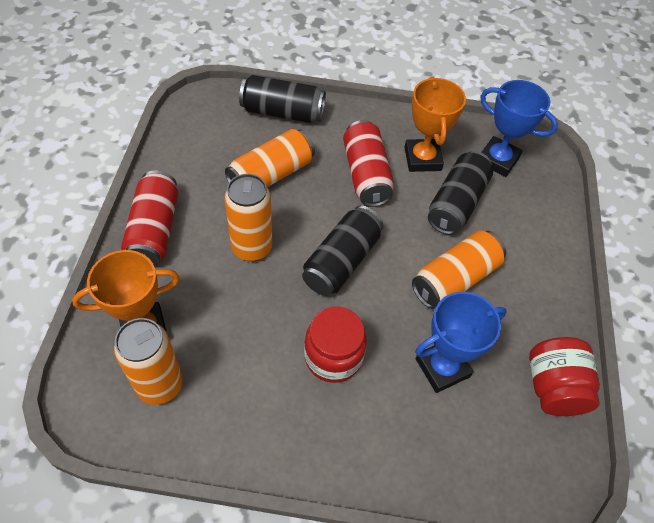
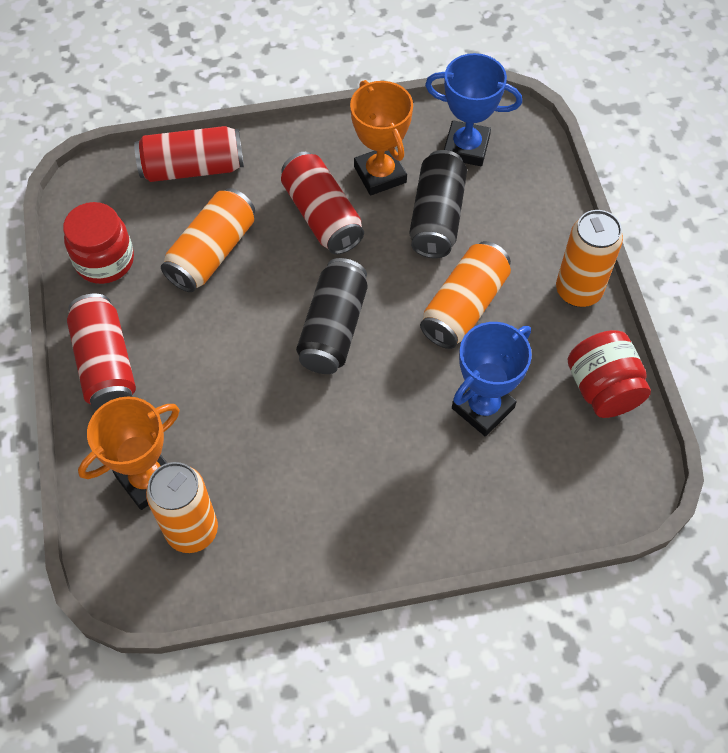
camera: 15 degrees left, 5 degrees up
(252, 247) = (226, 347): orange can -> orange can (578, 291)
(282, 112) = (192, 168): black can -> red can
(333, 357) = (364, 436): red jar -> red jar (104, 261)

